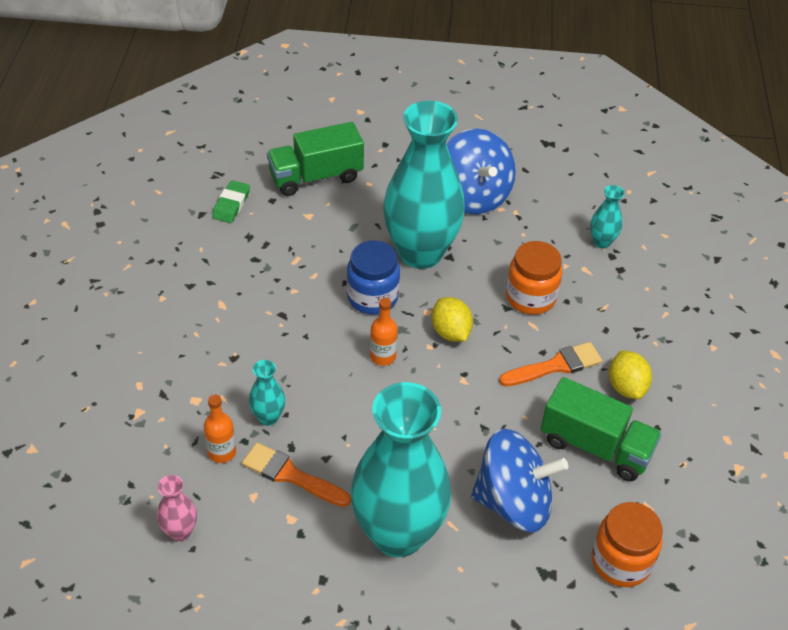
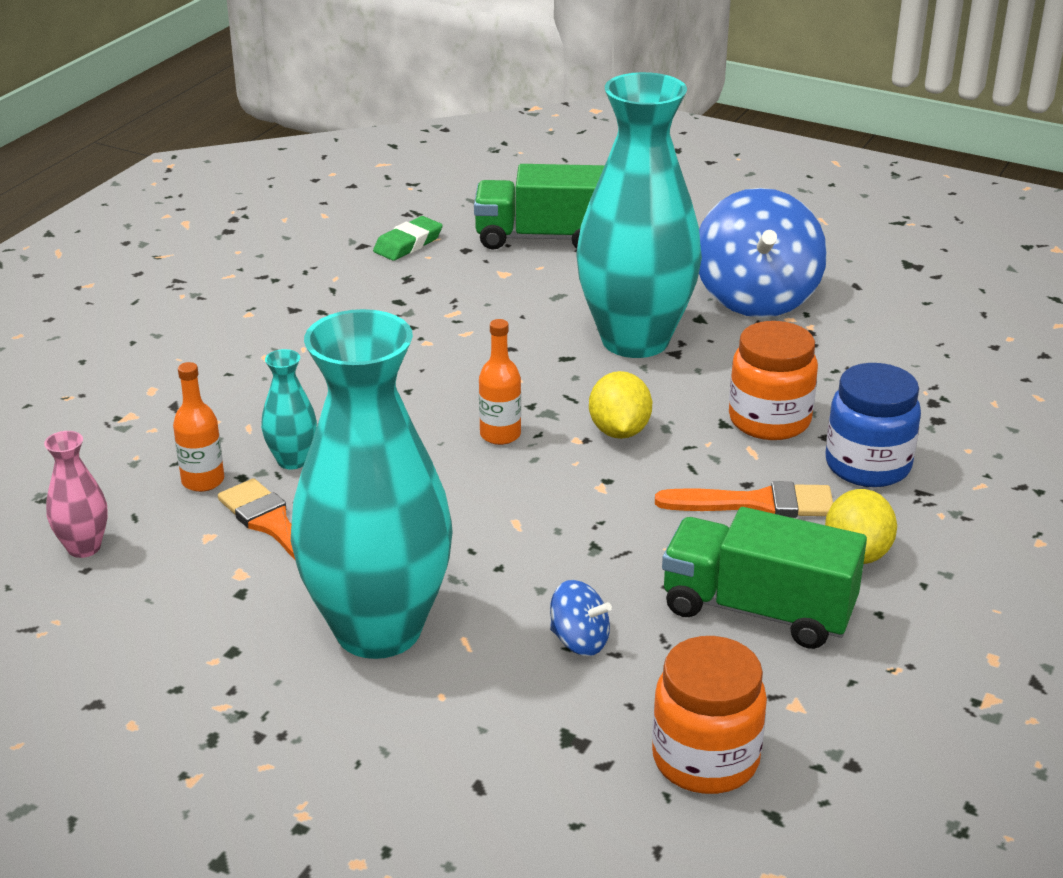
camera: 25 degrees right, 15 degrees down
(372, 297) = (531, 371): blue jar -> blue jar (867, 466)
(513, 502) = (579, 641): blue spinning top -> blue spinning top, size x0.45
(595, 446) = (758, 610): green truck -> green truck turned 150 degrees clockwise
(602, 242) = (926, 384): turquoise vase -> none

